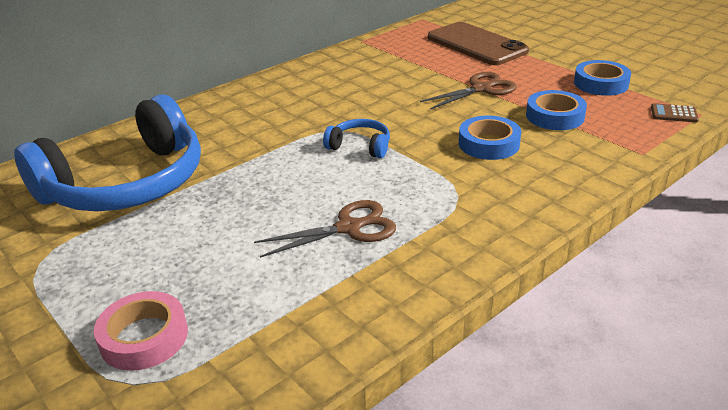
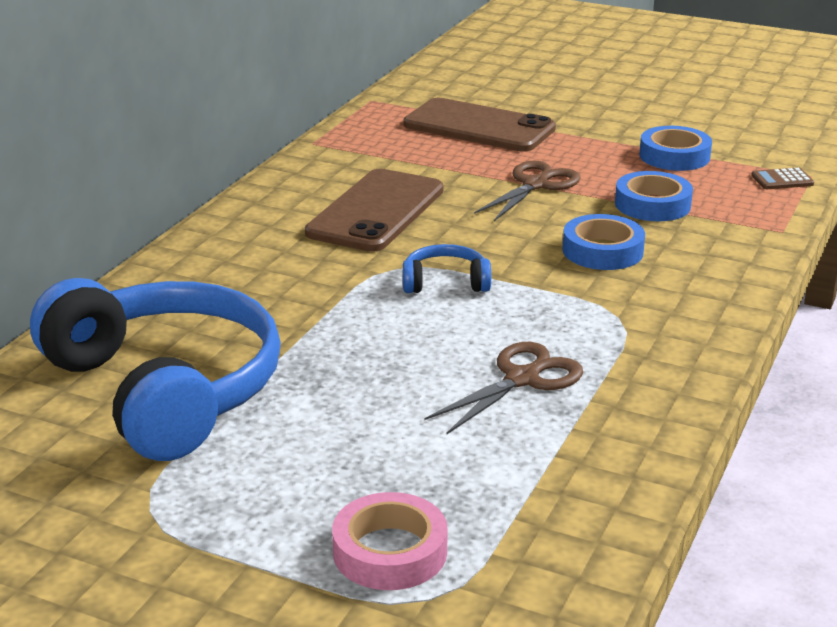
camera: 25 degrees left, 5 degrees down
(126, 183) = (164, 389): blue headphones -> blue headphones turned 60 degrees counterclockwise
(359, 90) = (376, 211): none -> brown phone

